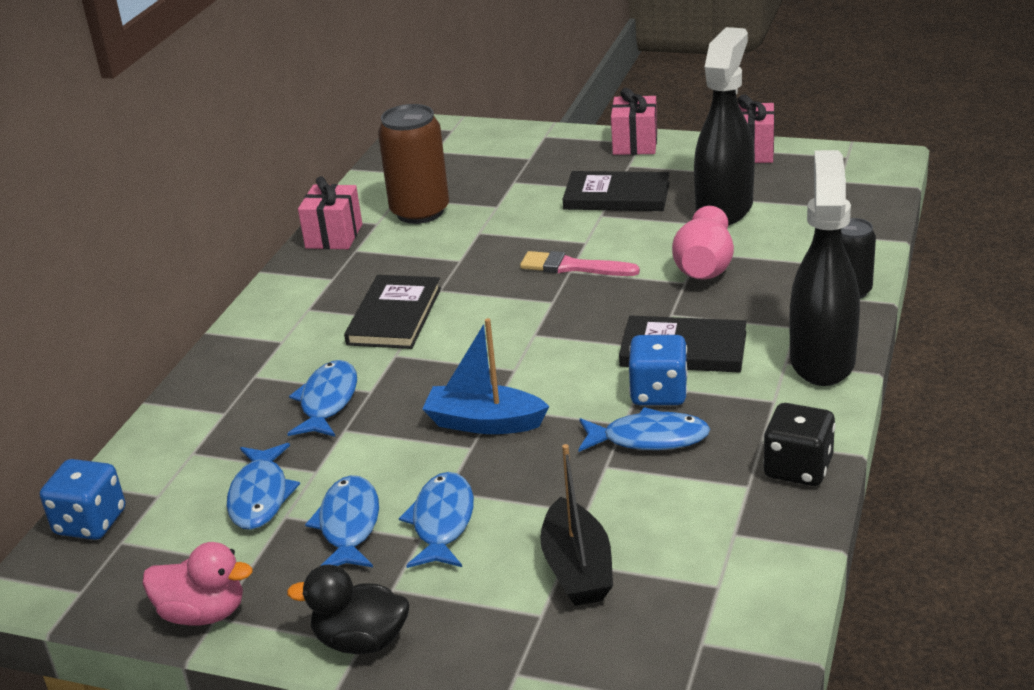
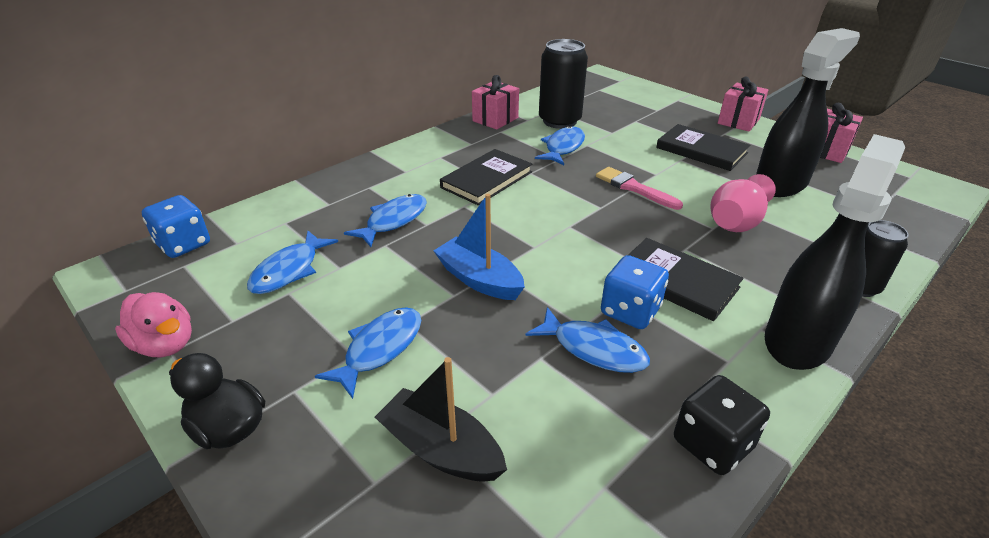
camera: 25 degrees right, 5 degrees up
(349, 525) = (318, 320): blue fish -> blue fish (563, 147)
(420, 212) = (559, 121): brown can -> black can
(577, 568) = (441, 449): black boat -> black boat turned 105 degrees clockwise

